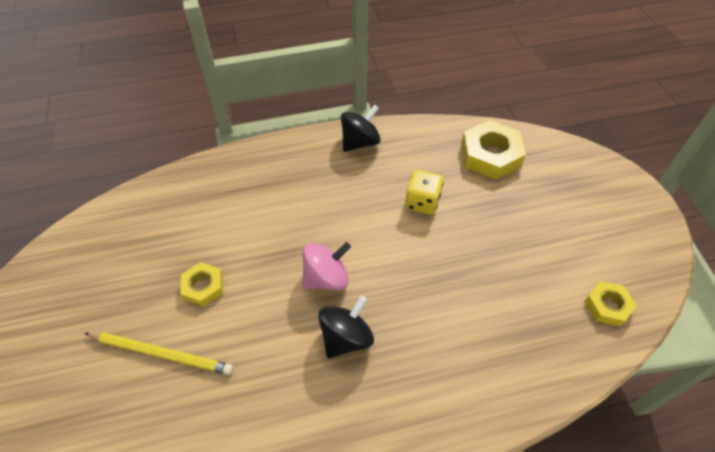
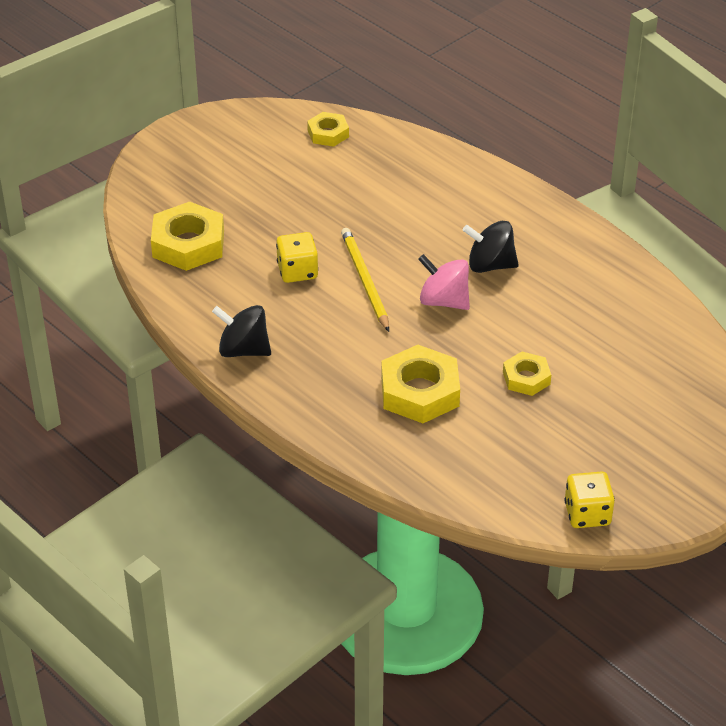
camera: 120 degrees left, 10 degrees down
(60, 249) = (587, 514): none -> yellow dice
(162, 354) = (608, 368): yellow pencil -> yellow pencil (365, 281)
(247, 214) = (420, 392): none -> yellow nut

